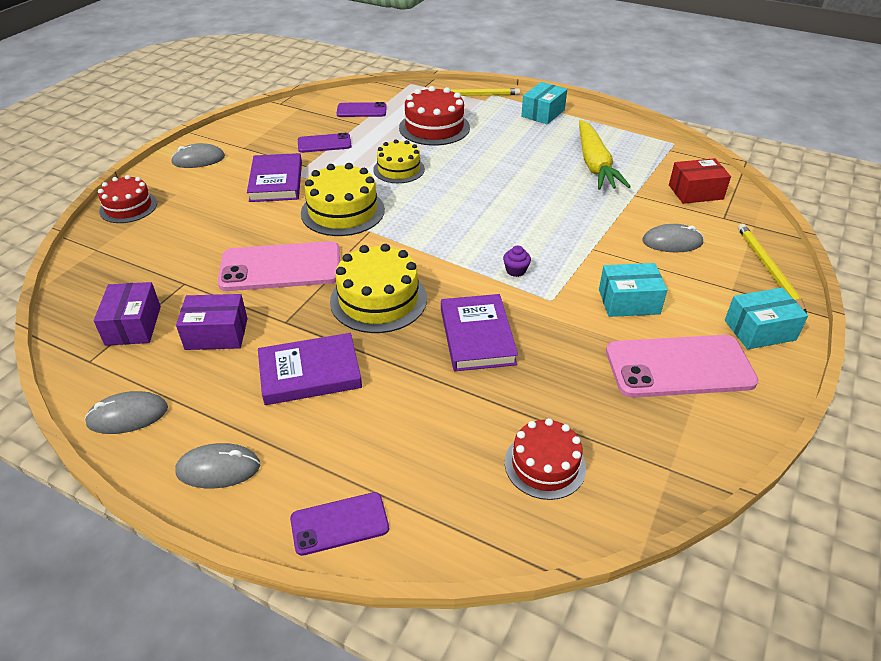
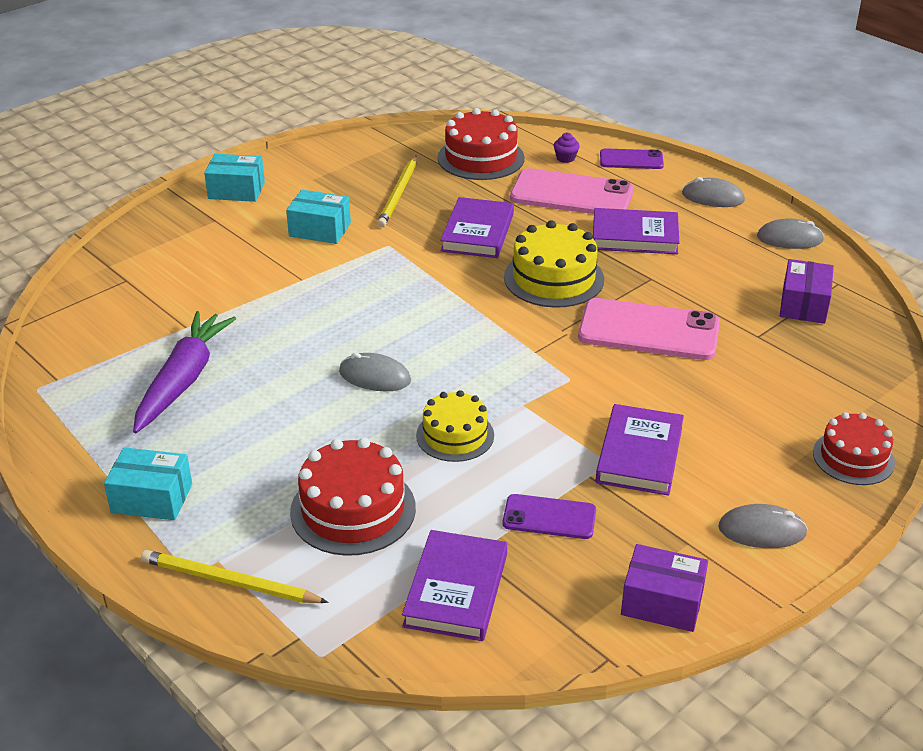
camera: 160 degrees left, 5 degrees down
(216, 334) = (718, 281): purple box -> purple box (662, 602)
(342, 211) = (558, 385): yellow cake -> none
(361, 110) = (456, 590): purple phone -> purple book
(515, 270) = (400, 275): purple cupcake -> purple cupcake (565, 158)
(543, 113) = (152, 498): turquoise box -> turquoise box turned 45 degrees clockwise
(545, 465) = (481, 158): red cake -> red cake, size x1.50
(594, 164) = (183, 380): yellow carrot -> purple carrot
(672, 242) = (214, 268): grey mouse -> grey mouse (375, 376)
(679, 367) = (331, 183): pink phone -> pink phone (571, 194)
(695, 192) = (113, 314): red box -> none
(768, 268) = (158, 228): yellow pencil -> yellow pencil (398, 194)

